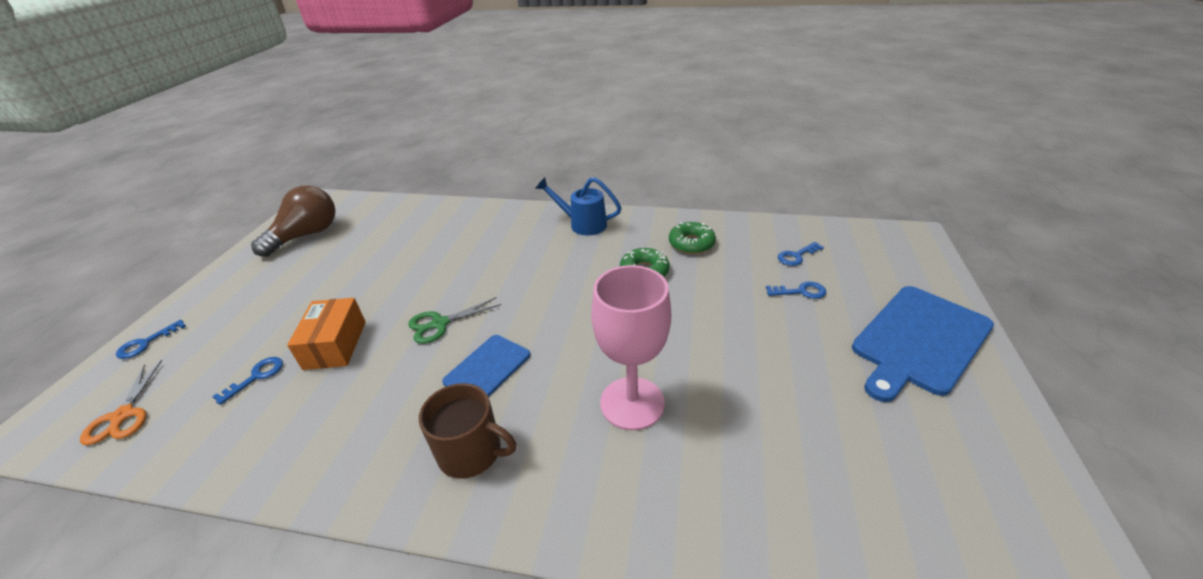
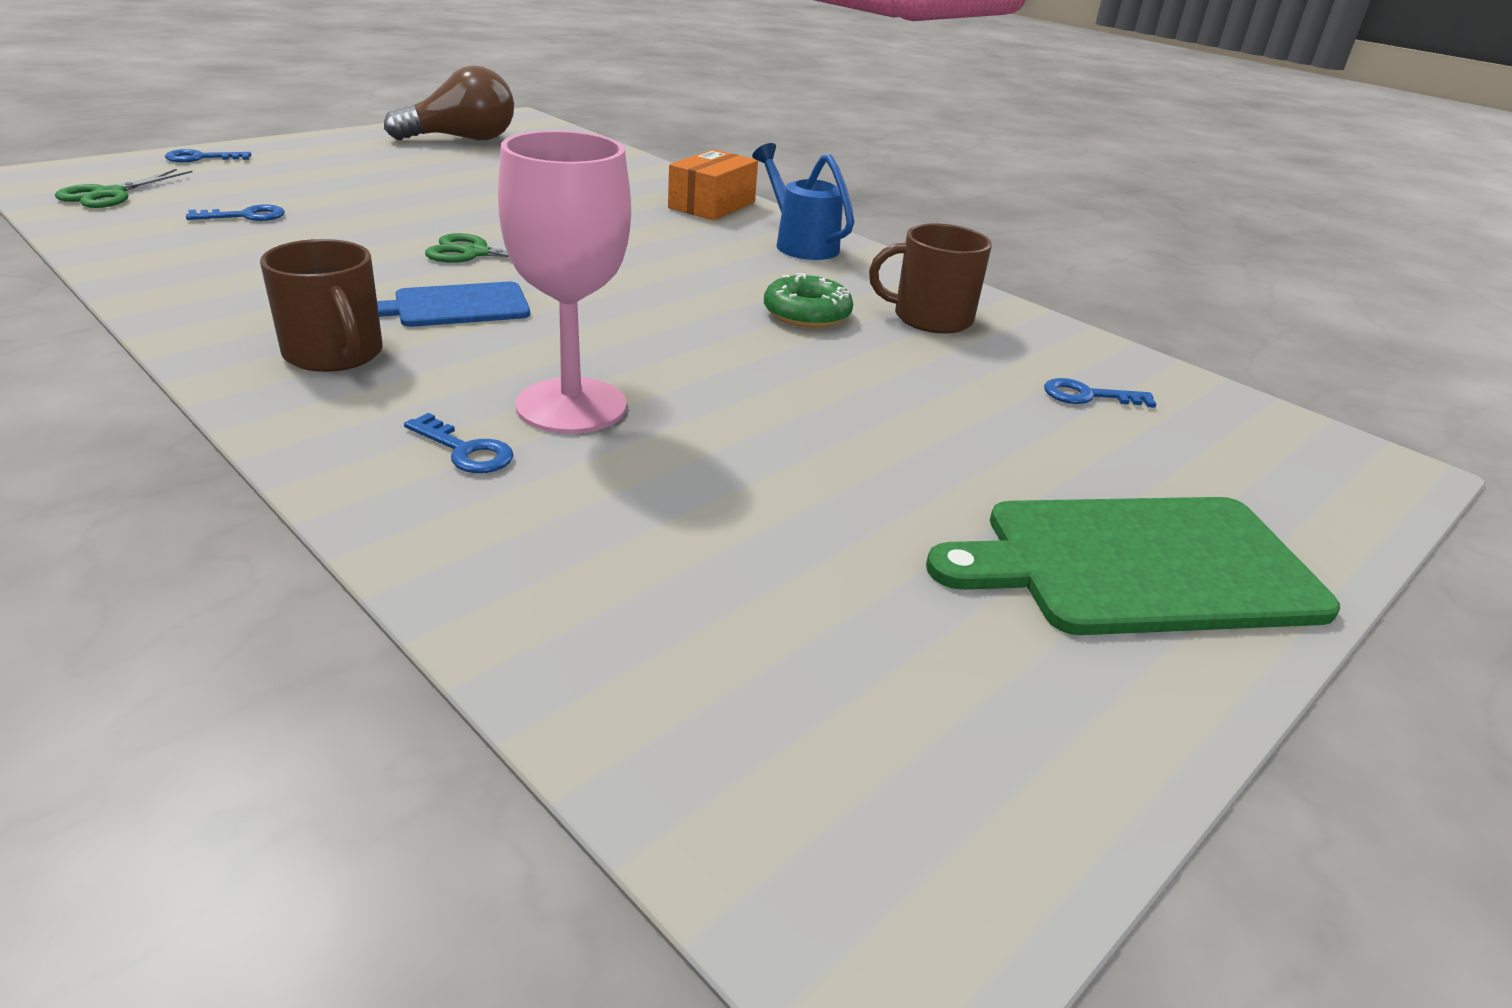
camera: 30 degrees right, 5 degrees down
(123, 416) = (109, 194): orange scissors -> green scissors
(335, 345) = (349, 225): orange box -> orange box (712, 205)
(691, 243) = (930, 318): green donut -> brown mug
(801, 292) = (1020, 429): blue key -> blue key (465, 450)
(919, 340) = (1140, 564): blue cutting board -> green cutting board

